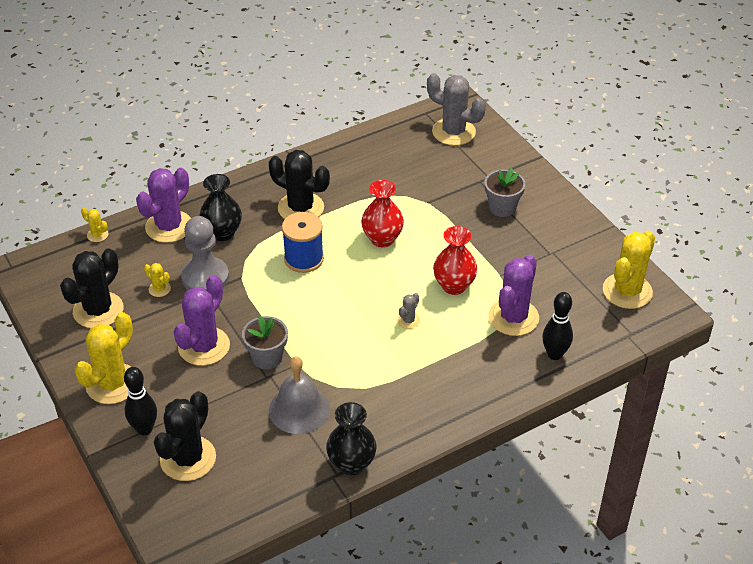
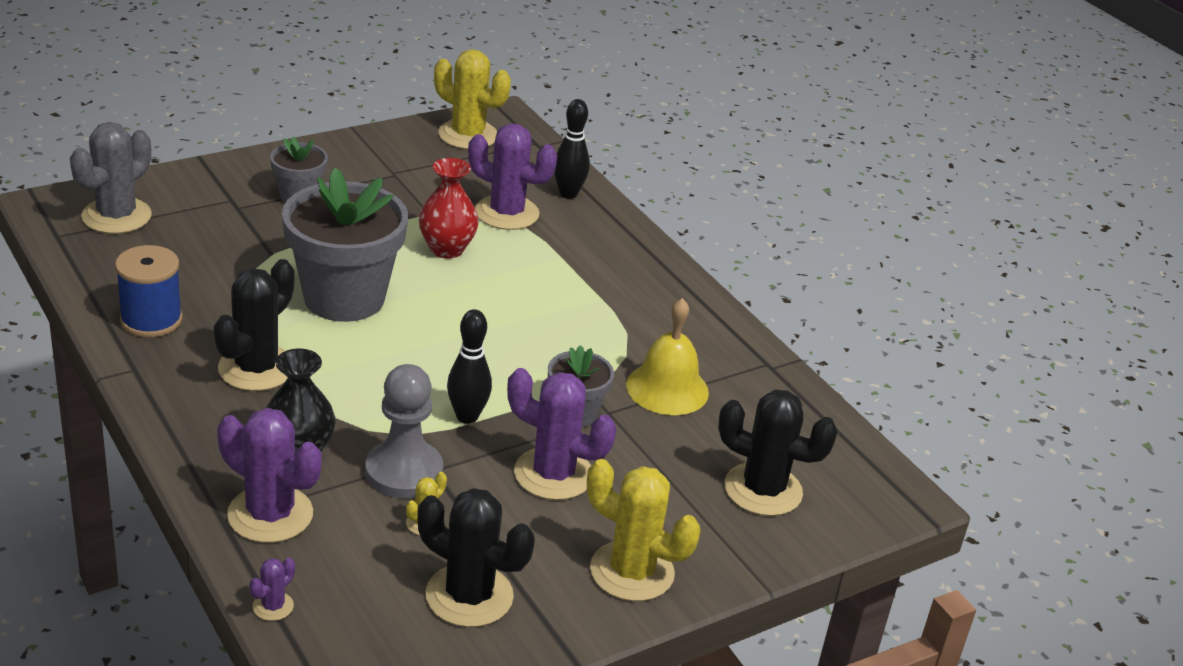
camera: 95 degrees left, 10 degrees down
(97, 235) = (273, 606): yellow cactus -> purple cactus
(144, 429) = (716, 534): black bowling pin -> black bowling pin (467, 416)
(299, 409) = (667, 388): grey bell -> yellow bell
(304, 259) = (375, 371): blue spool -> blue spool (151, 320)
(351, 464) = (750, 351): black vase -> none
(382, 239) = (344, 298): red vase -> grey flower pot
(408, 320) = (508, 289): grey cactus -> none

